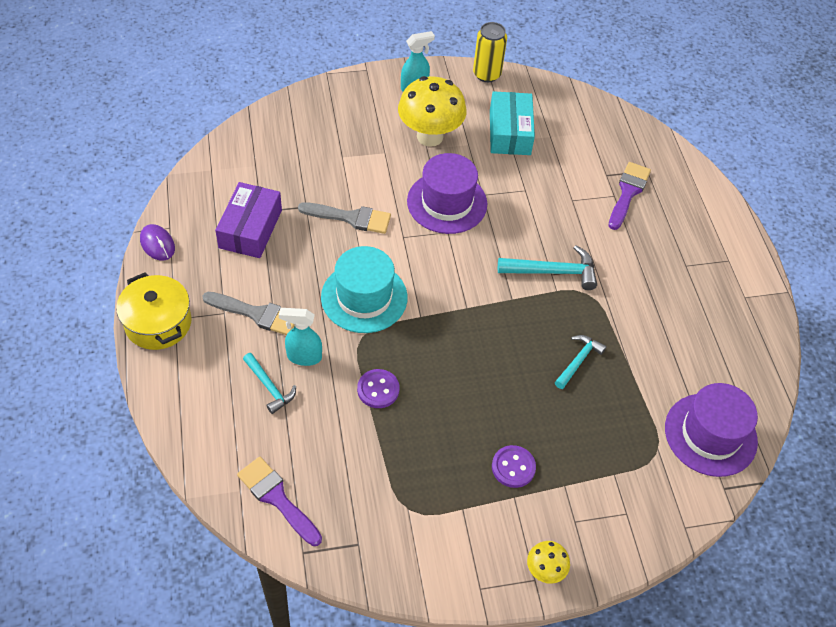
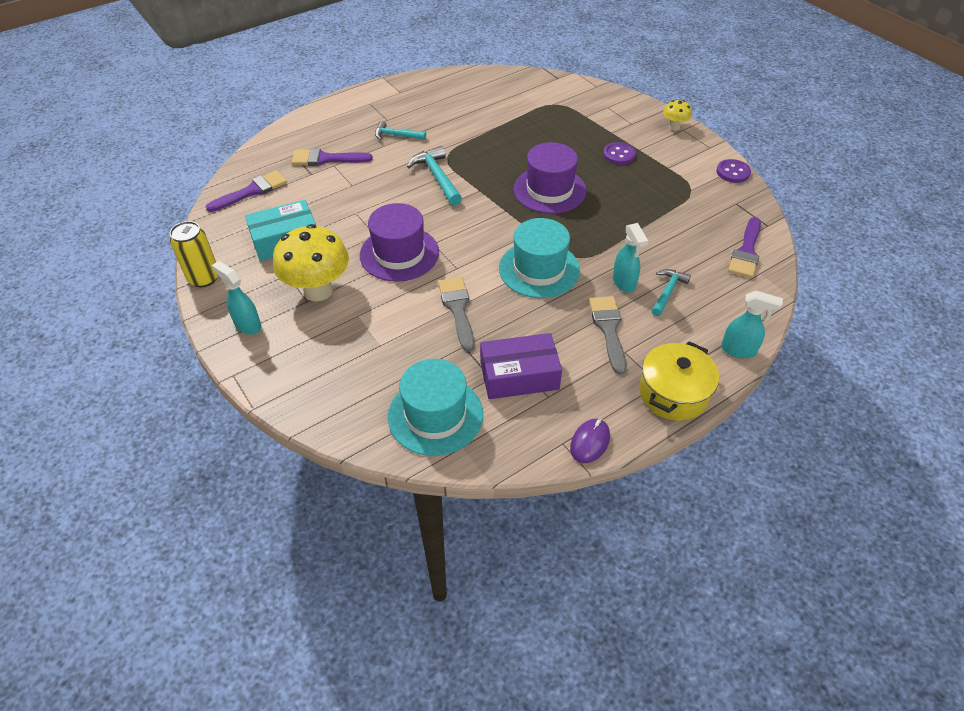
camera: 110 degrees left, 5 degrees down
(164, 402) = (738, 350): none -> turquoise spray bottle
(249, 165) = (435, 415): none -> turquoise hat
(378, 389) = (616, 232): purple button -> purple button (733, 172)
(578, 361) = (511, 147): turquoise hammer -> turquoise hammer (396, 135)
(597, 127) = (252, 191): none -> purple brush
(710, 434) = (524, 88): purple hat -> purple hat (549, 190)

